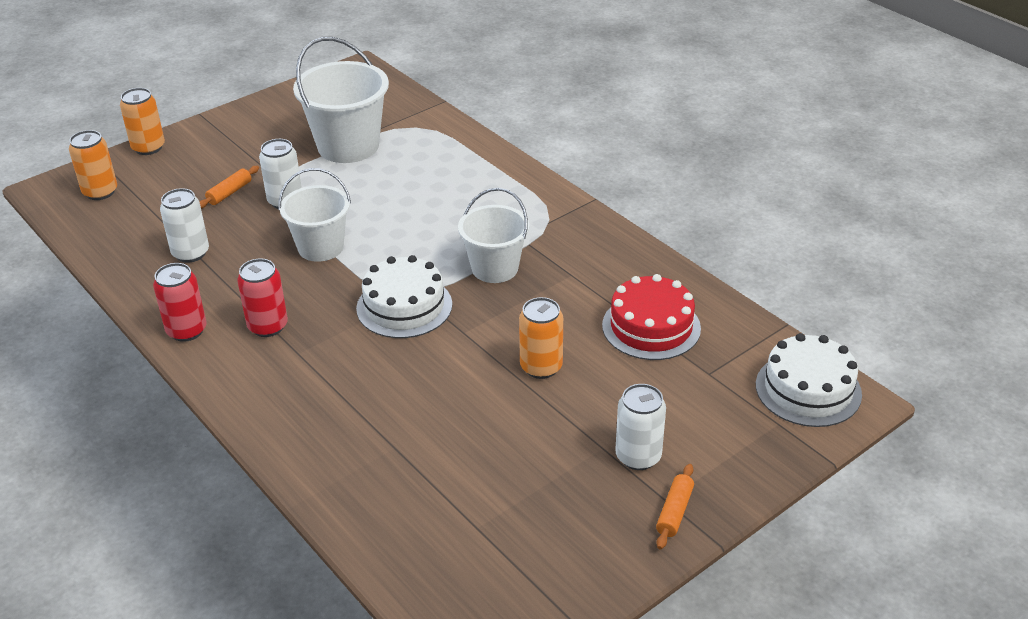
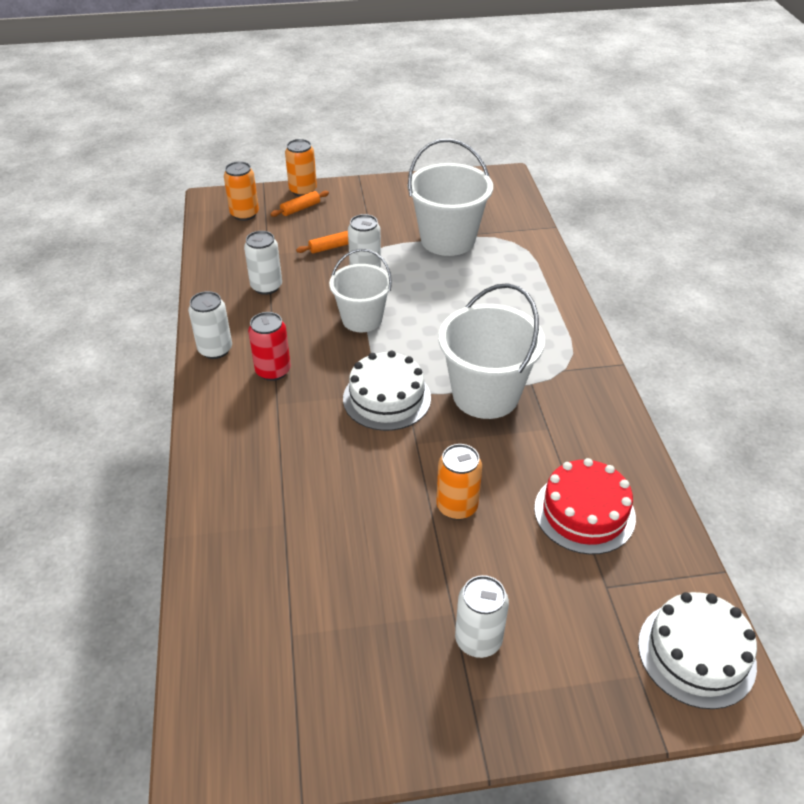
camera: 30 degrees right, 5 degrees up
(187, 331) = (215, 349): red can -> white can
(495, 268) = (485, 395): white bucket -> white bucket, size x1.51
(674, 512) = (470, 716): orange rolling pin -> orange rolling pin (300, 208)

